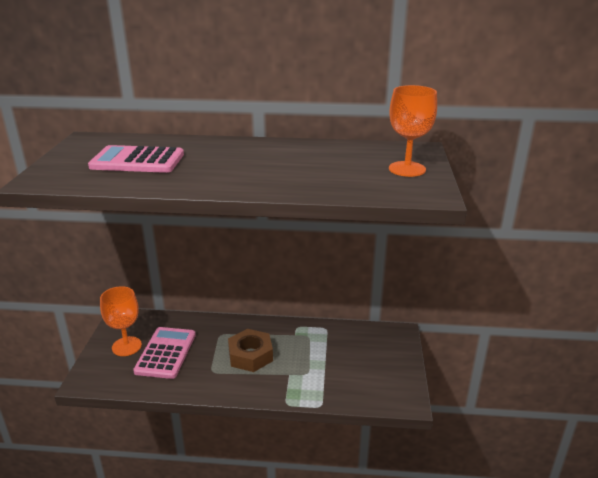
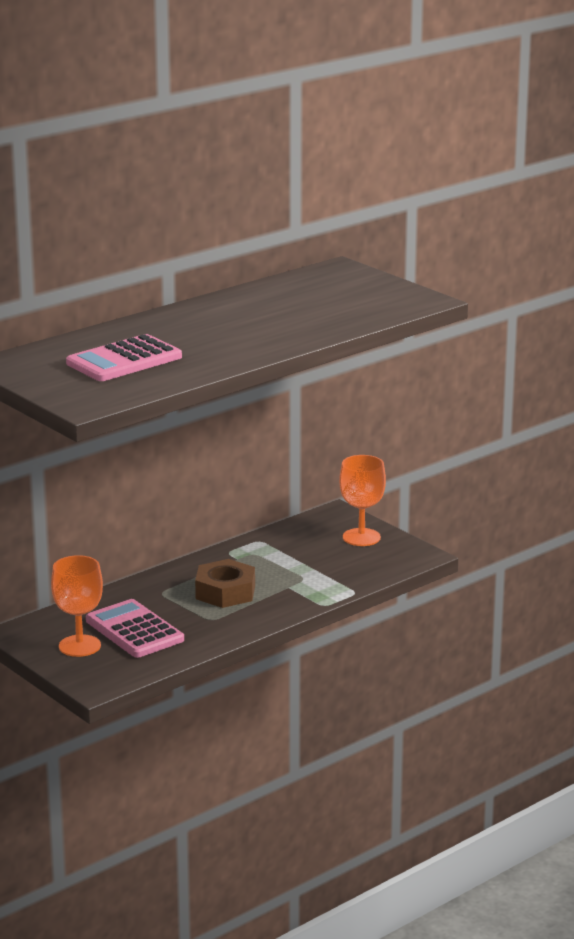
camera: 45 degrees left, 5 degrees down
(407, 169) = (368, 288): orange goblet -> orange goblet (361, 537)

